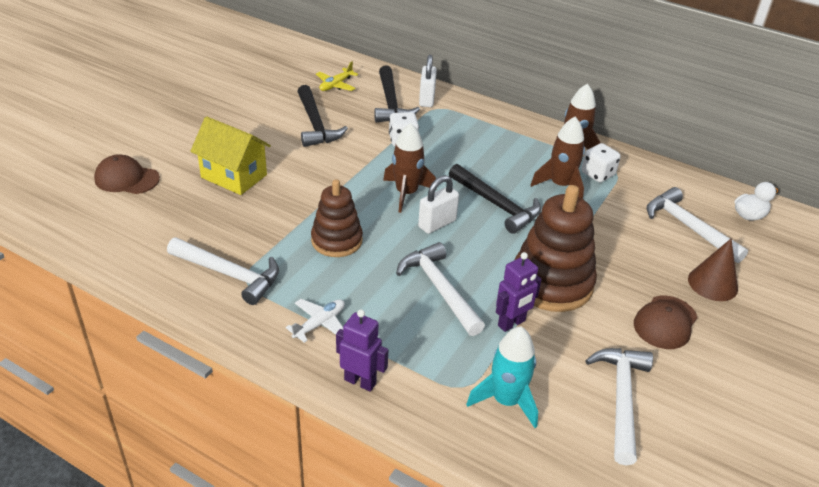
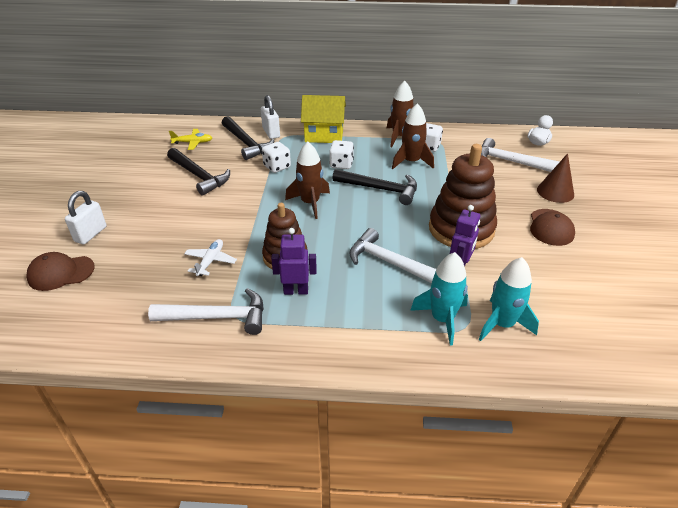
camera: 25 degrees left, 0 degrees up
(234, 176) = (160, 237): yellow house -> yellow house (324, 135)
(319, 324) = (323, 326): white plane -> white plane (210, 261)
(336, 85) = (193, 143): yellow plane -> yellow plane turned 105 degrees counterclockwise
(360, 381) = (390, 357): purple robot -> purple robot (296, 291)
(437, 224) = (350, 217): white padlock -> white padlock (91, 234)
(445, 368) = (442, 319): none -> turquoise rocket
(475, 161) = (341, 164): none -> white dice
(621, 399) = (570, 289): white hammer -> none

